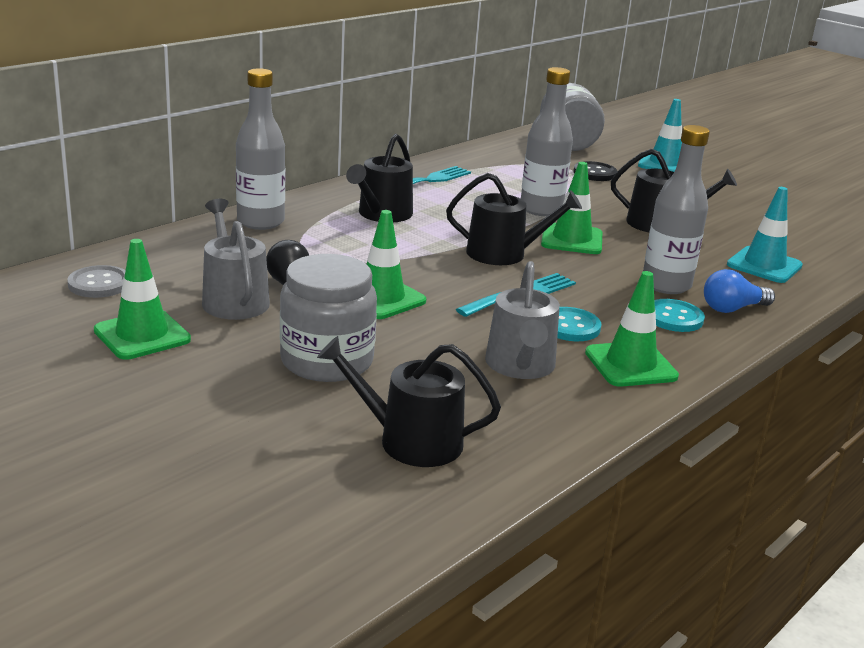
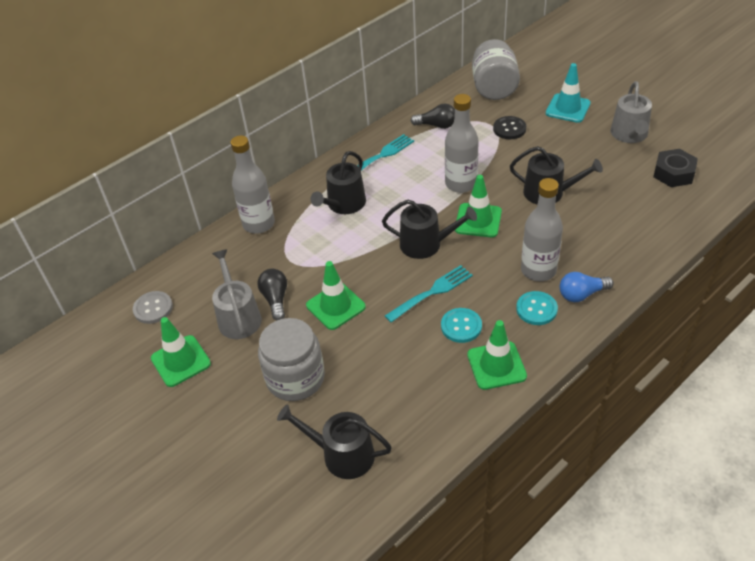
camera: 10 degrees right, 20 degrees up
(498, 164) = (436, 125): none -> black light bulb
(520, 366) = (421, 373): grey watering can -> grey watering can (629, 135)
(764, 265) = (617, 238): turquoise traffic cone -> none
(817, 221) = (673, 173): none -> black nut

